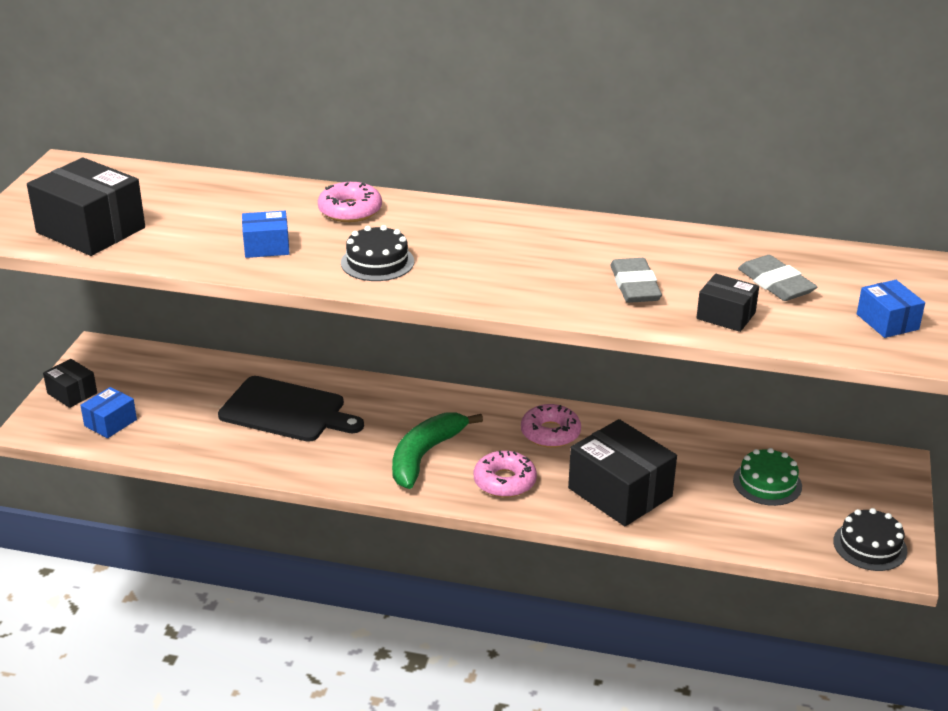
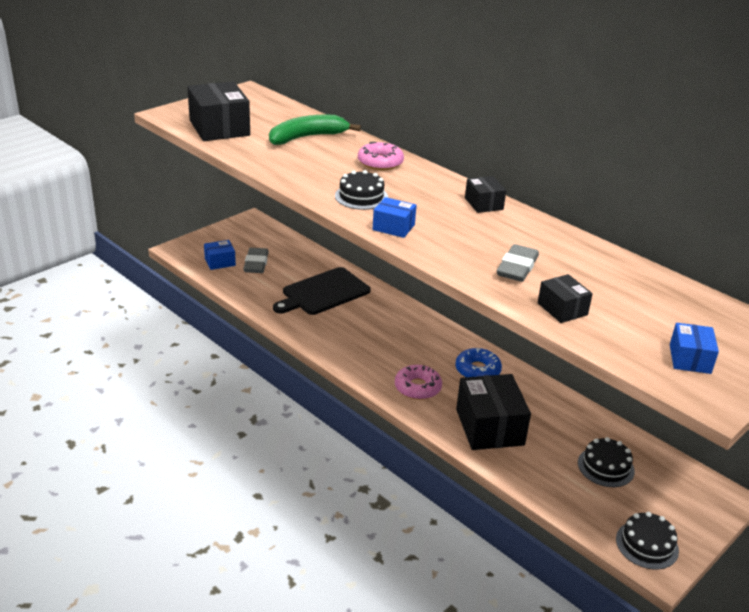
camera: 30 degrees right, 0 degrees up
(72, 393) = (215, 238): black box -> black box (483, 204)
(266, 247) = (305, 167): blue box -> blue box (393, 227)
(286, 411) = (323, 292): black cutting board -> black cutting board turned 90 degrees clockwise
(425, 456) = (381, 351): green banana -> green banana (307, 137)
(550, 433) = (477, 370): pink donut -> blue donut
(767, 483) = (605, 467): green cake -> black cake
(776, 283) = (627, 302): grey eraser -> grey eraser (256, 263)

